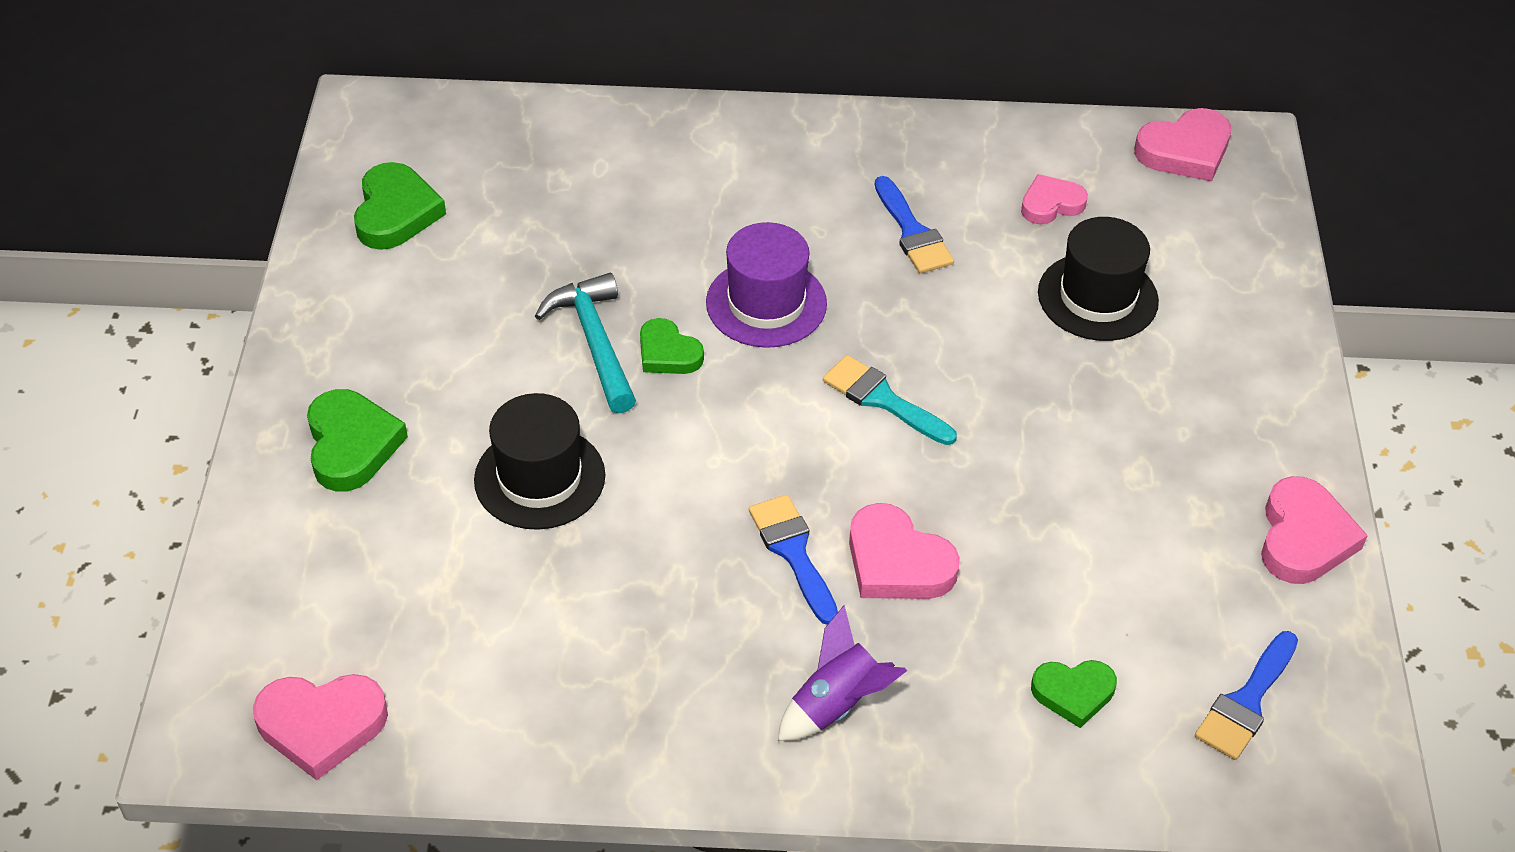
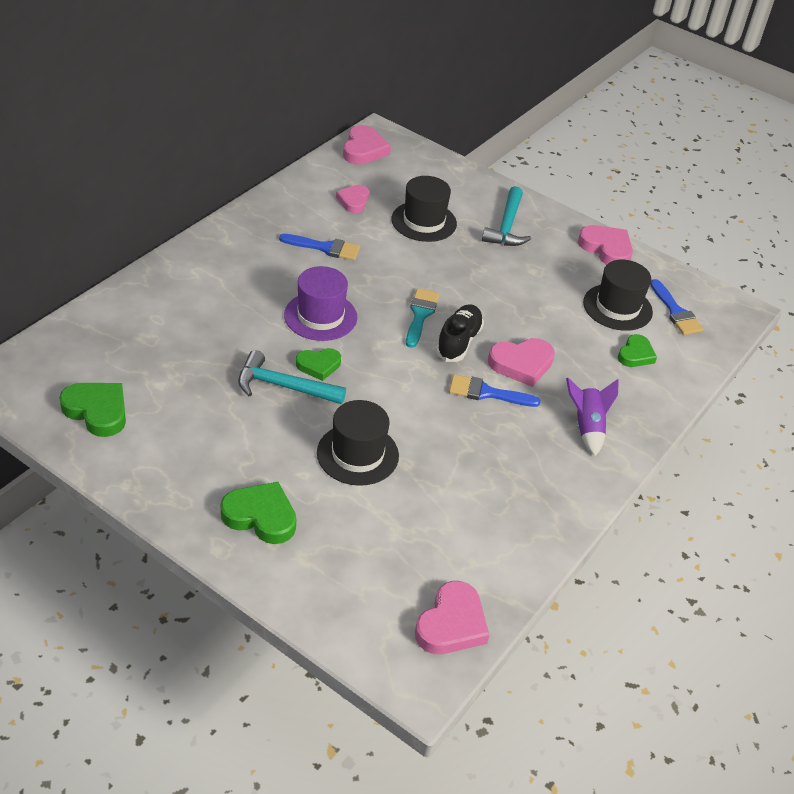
camera: 60 degrees left, 5 degrees down
(869, 468) = (458, 342): none -> black shoe
(882, 399) = (420, 315): turquoise brush -> turquoise brush turned 120 degrees clockwise
(1166, 618) = (617, 307): none -> black hat
(1205, 391) = (507, 226): none -> turquoise hammer

